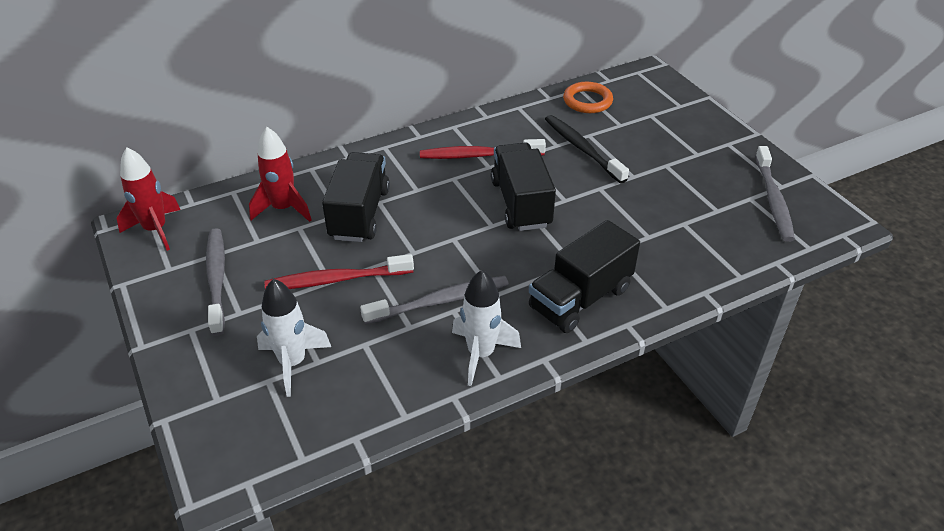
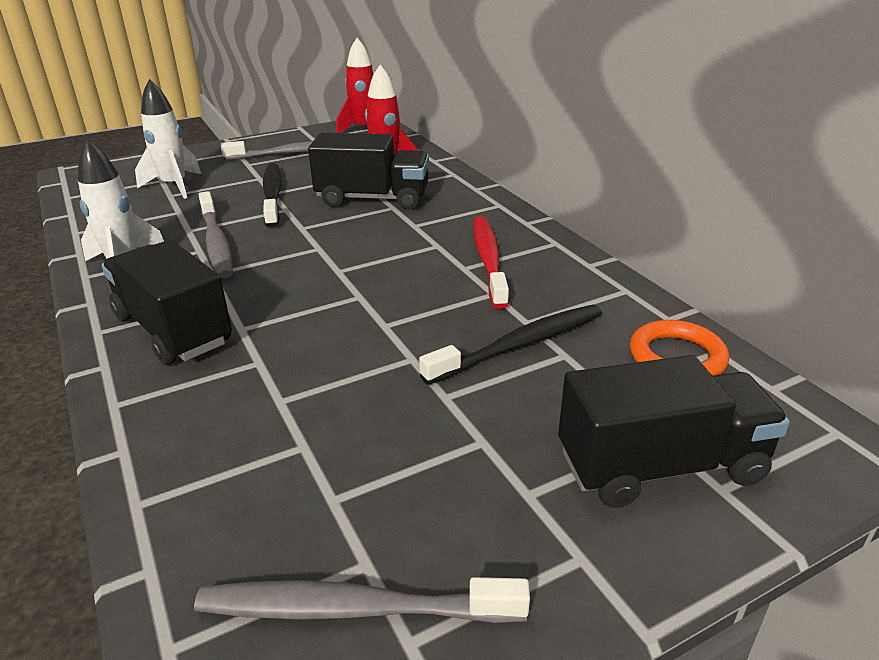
camera: 90 degrees right, 10 degrees down
(336, 279) = (273, 195): red toothbrush -> black toothbrush
(521, 203) = (379, 290): black truck -> black truck (660, 466)

